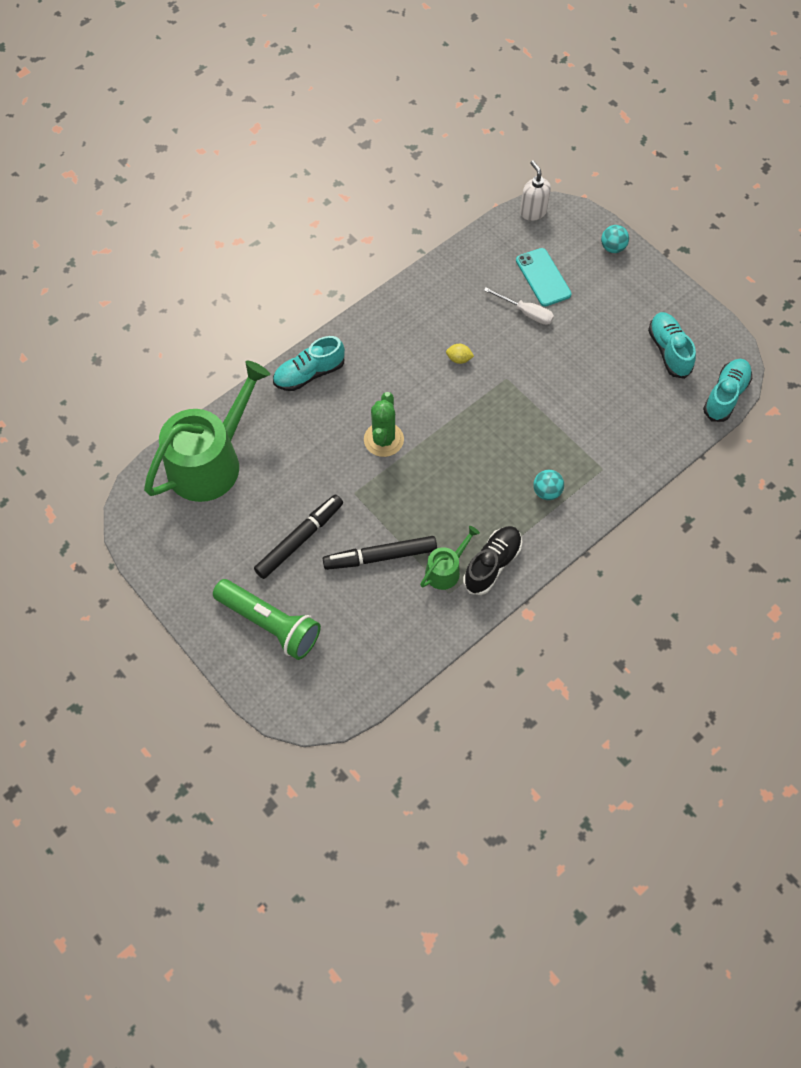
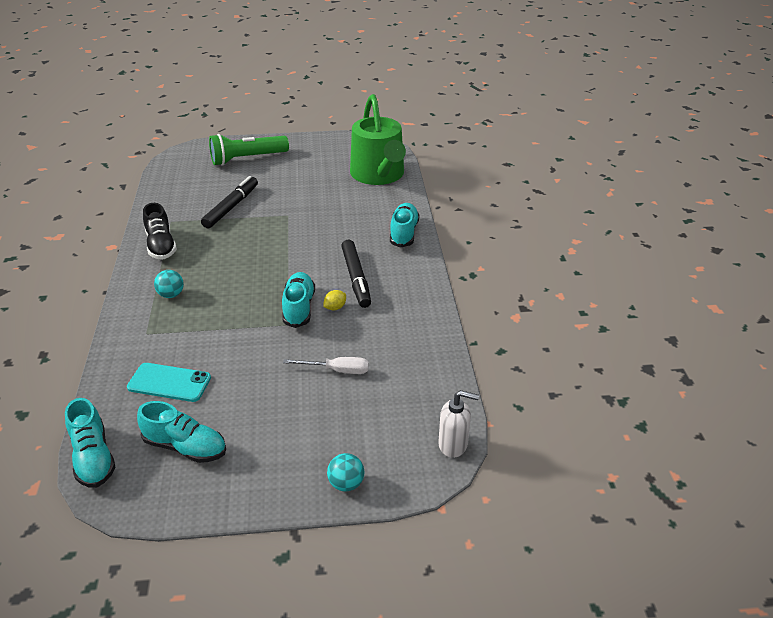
camera: 125 degrees right, 25 degrees down
(300, 539) = (283, 185): black marker -> black marker (356, 278)
(383, 439) = (310, 242): green cactus -> none
(445, 570) = (186, 226): green watering can -> none
(481, 384) = (299, 308): none -> turquoise shoe
(526, 313) = (337, 370): white screwdriver -> white screwdriver turned 150 degrees counterclockwise
(543, 277) = (363, 404): turquoise phone -> turquoise phone (169, 382)

